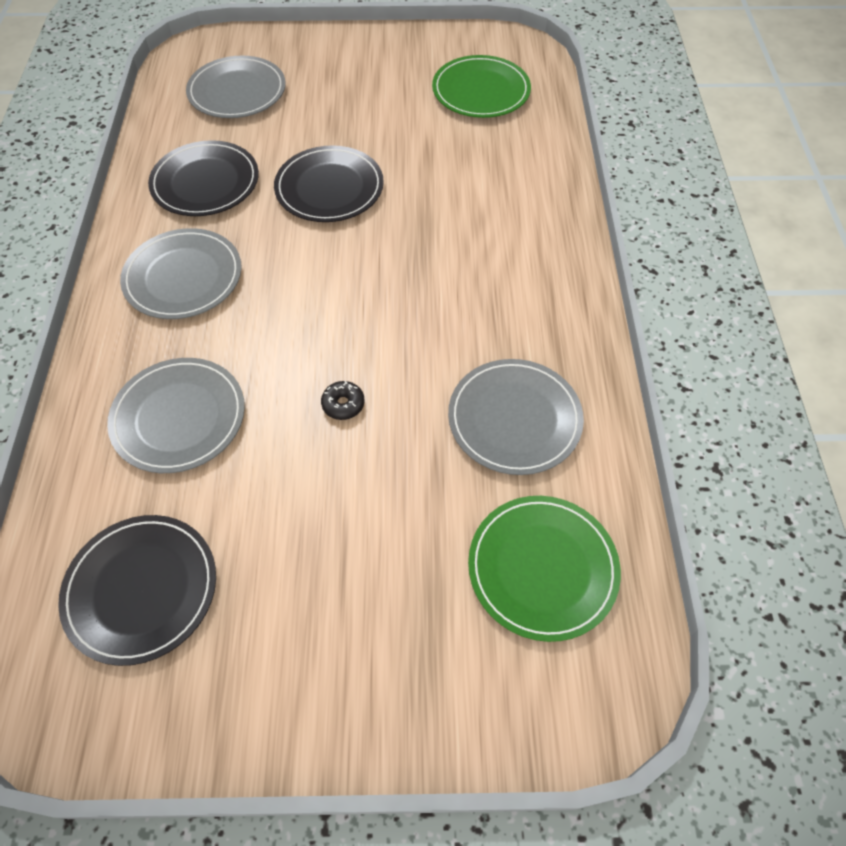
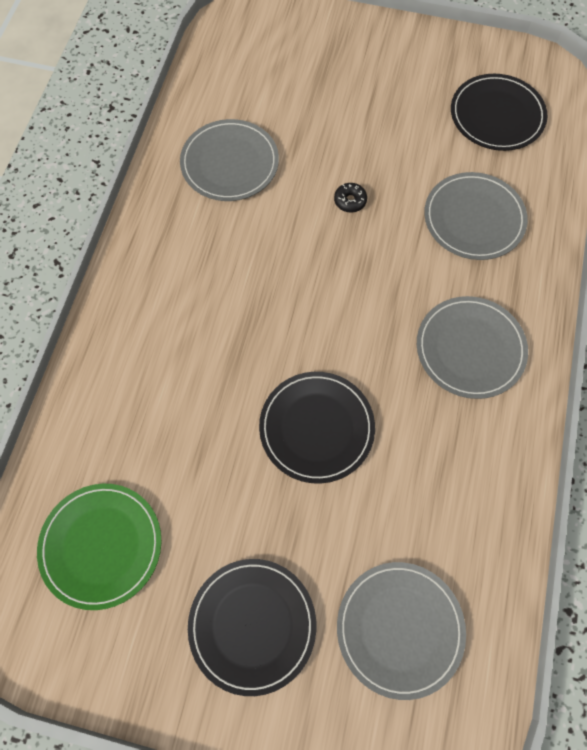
camera: 165 degrees left, 10 degrees up
(205, 182) = (446, 469): black plate -> black plate (252, 625)
(542, 568) = (251, 75): green plate -> none

